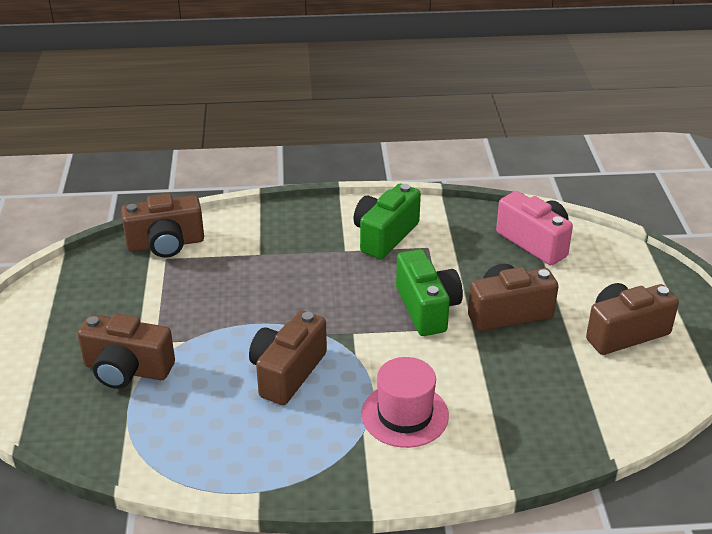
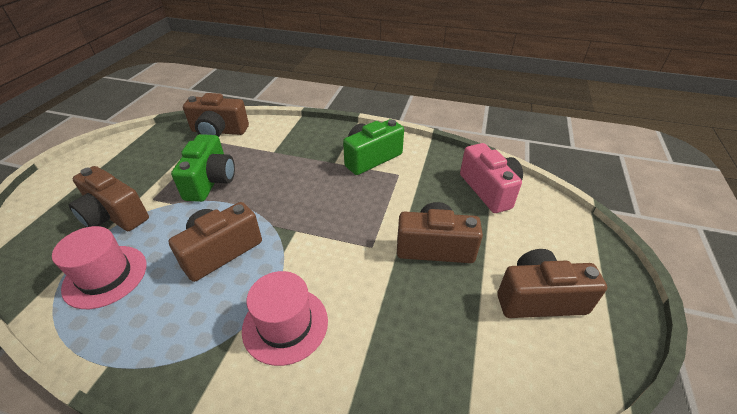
camera: 20 degrees right, 5 degrees up
(180, 426) = (105, 276): none -> pink hat
(427, 308) = (368, 224): green camera -> green camera (211, 181)

